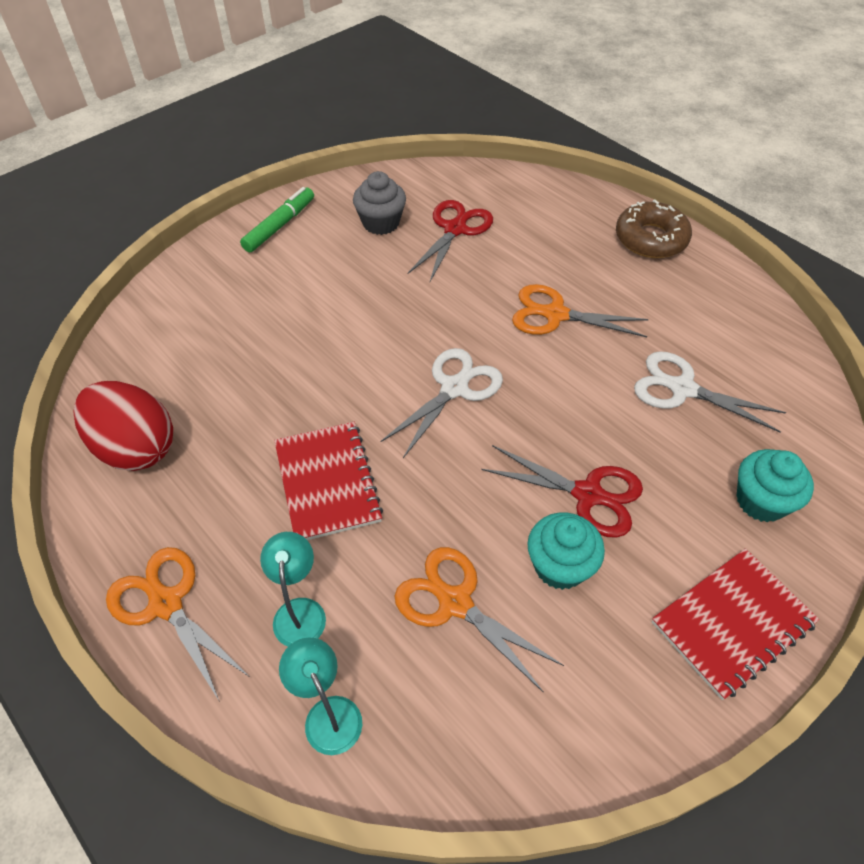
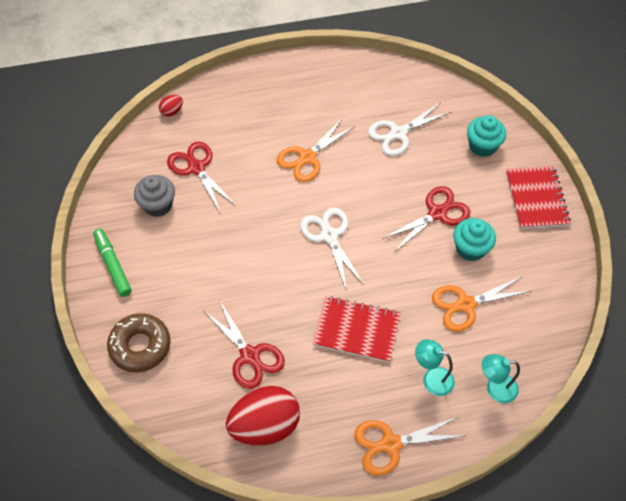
camera: 60 degrees left, 5 degrees up
(228, 389) = (250, 356): none -> red scissors
(513, 178) = (172, 111): none -> red egg
(651, 239) = (281, 78): brown donut -> brown donut (140, 346)

